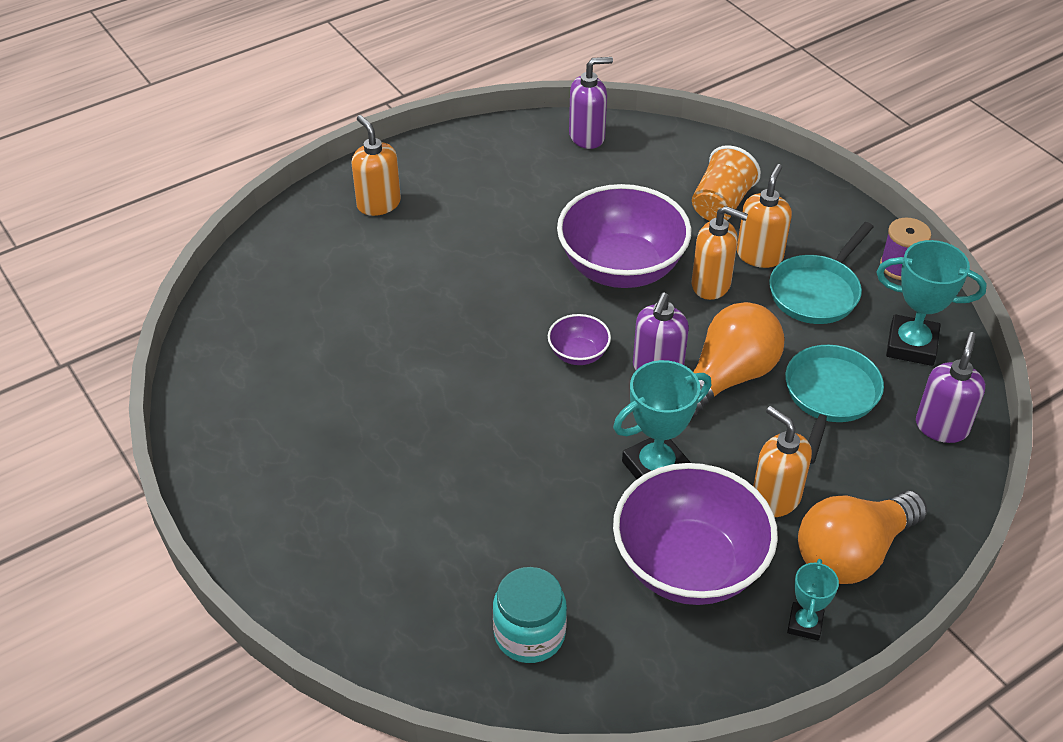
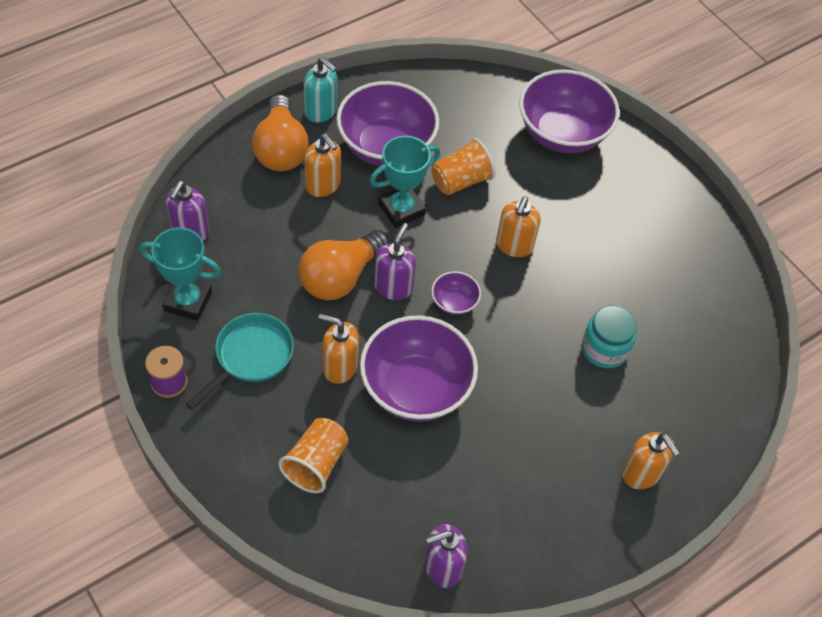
camera: 175 degrees right, 10 degrees up
(402, 602) = (562, 134): none -> purple bowl
(529, 634) = (484, 113): turquoise jar -> turquoise jar (604, 349)
(570, 514) = (461, 181): none -> orange cup
(759, 255) = (291, 399): orange soap dispenser -> orange soap dispenser (514, 245)
(805, 624) = (321, 111): turquoise trophy -> turquoise soap dispenser
(830, 396) = (265, 259): turquoise pan -> none
(852, 553) = (281, 149): orange light bulb -> orange light bulb turned 120 degrees clockwise

